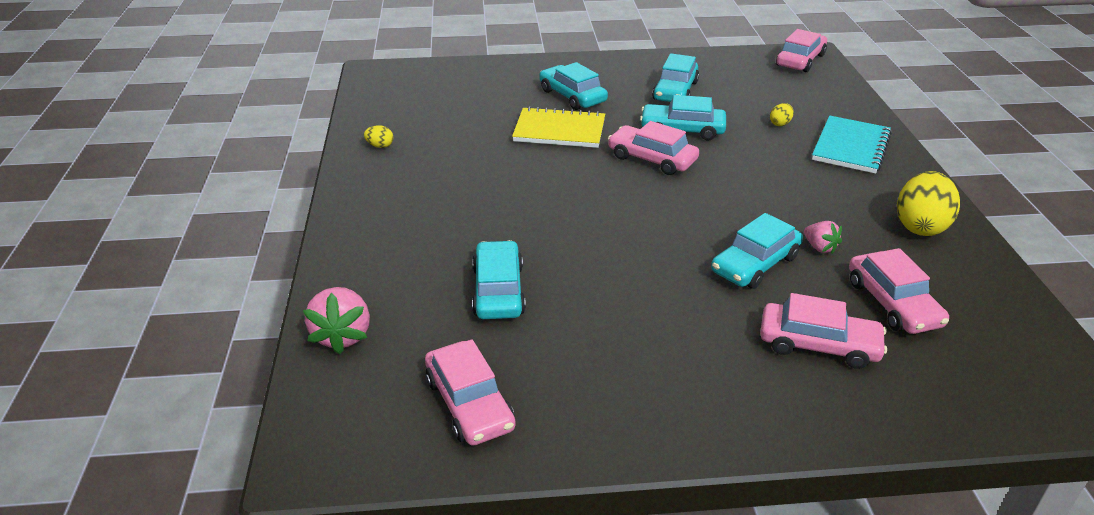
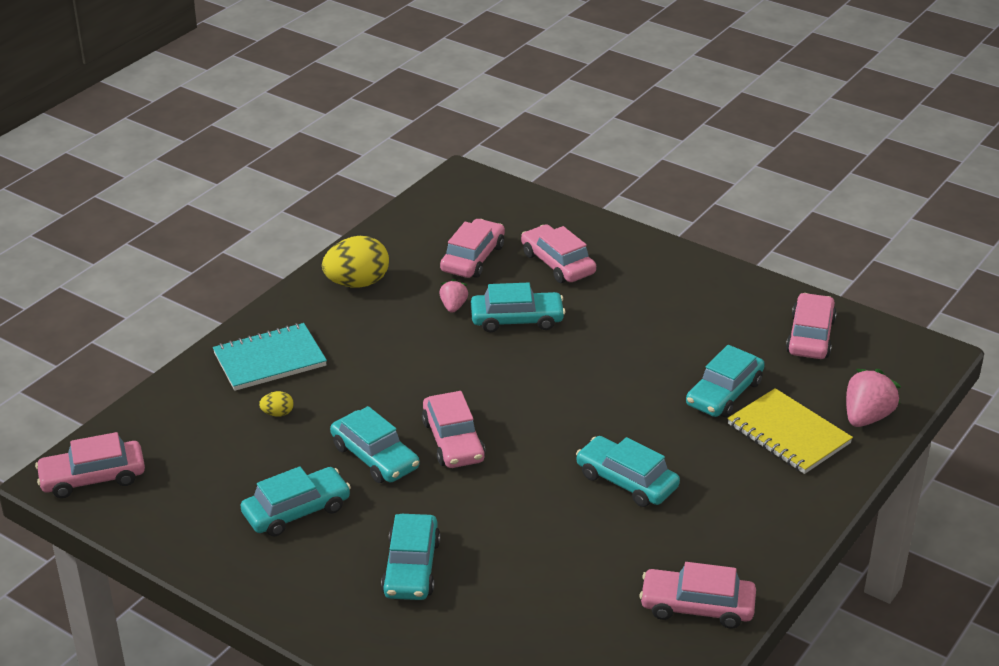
camera: 140 degrees left, 0 degrees up
(380, 146) = (697, 606): yellow egg -> pink car
(502, 189) = (626, 481): none -> turquoise car
(559, 131) = (491, 523): yellow notebook -> yellow notebook (788, 434)

